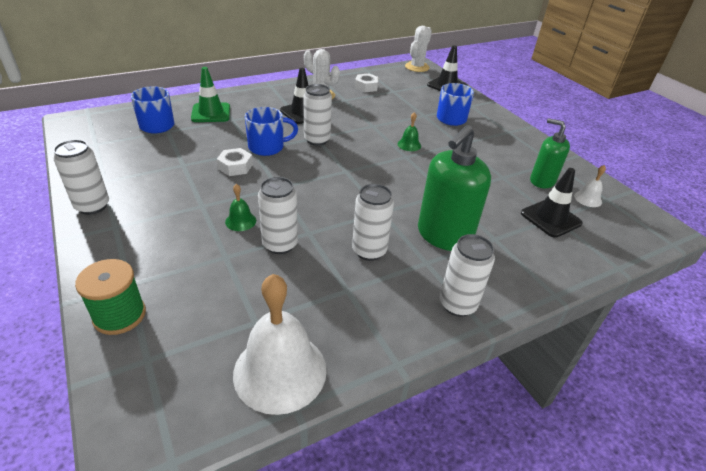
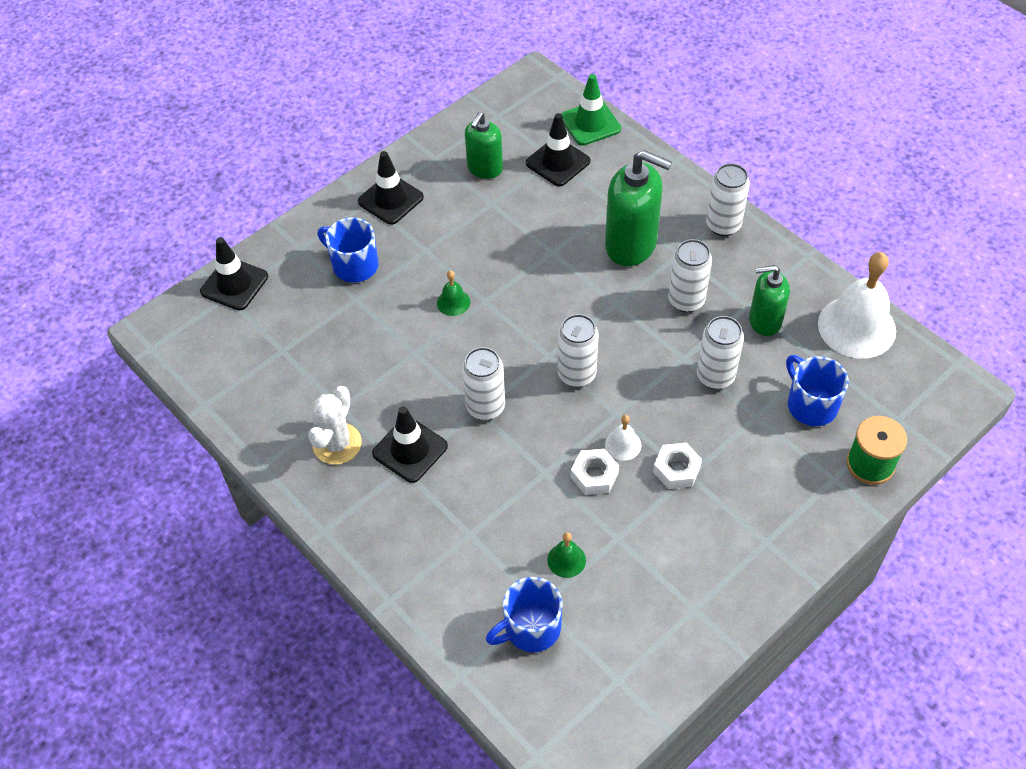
camera: 100 degrees left, 15 degrees up
(92, 206) = (747, 587): white can -> white can (577, 374)
(211, 113) = (461, 573): green traffic cone -> green traffic cone (590, 123)
(240, 221) = (696, 425): green bell -> green bell (566, 560)
(267, 147) = (530, 458): blue mug -> blue mug (811, 404)
(323, 295) = (764, 321): none -> green soap dispenser
(366, 87) = (279, 390): white nut -> white nut (676, 469)
(417, 67) = (164, 335): white cactus -> none
(510, 139) = (390, 199): none -> black traffic cone
(588, 199) = (504, 131): white bell -> white bell (623, 444)

